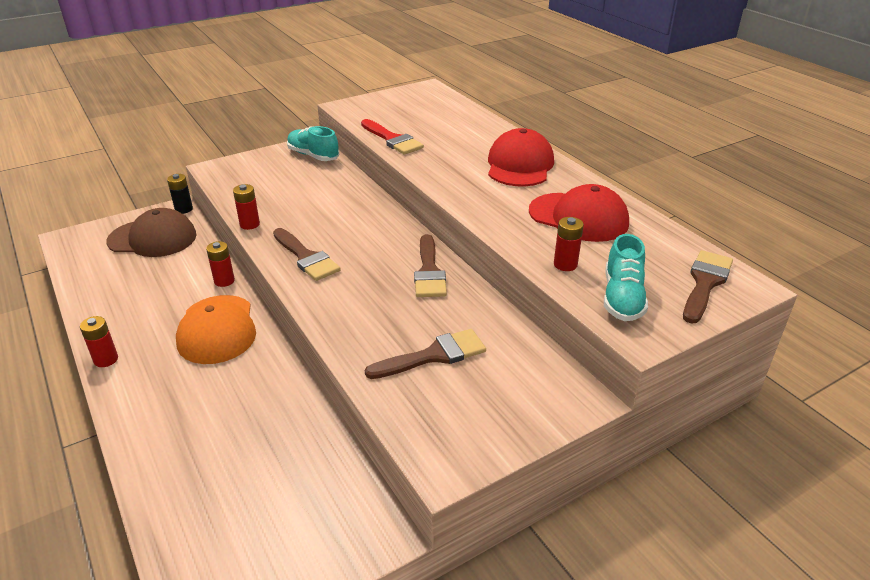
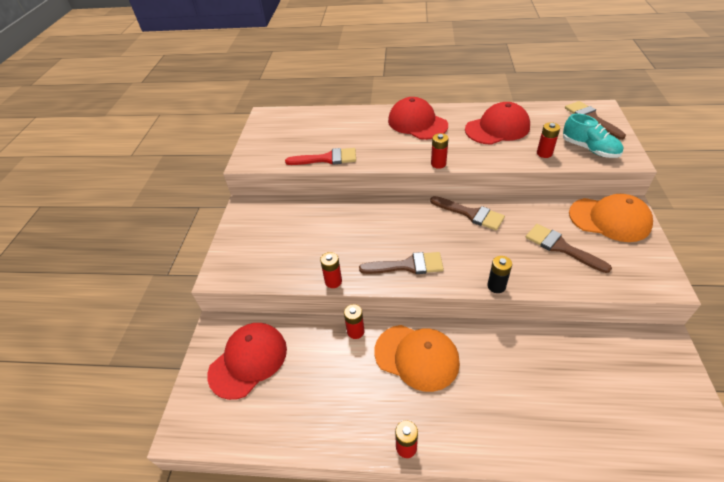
camera: 50 degrees left, 10 degrees up
(152, 238) = (248, 361): brown cap -> red cap
(184, 209) = (222, 324): black battery -> black battery (496, 286)
(313, 155) = (263, 211): turquoise shoe -> none
(433, 355) = (561, 247): brown brush -> brown brush turned 60 degrees counterclockwise
(455, 200) = (438, 164): none -> red battery
(533, 385) = (609, 219): none -> orange cap

